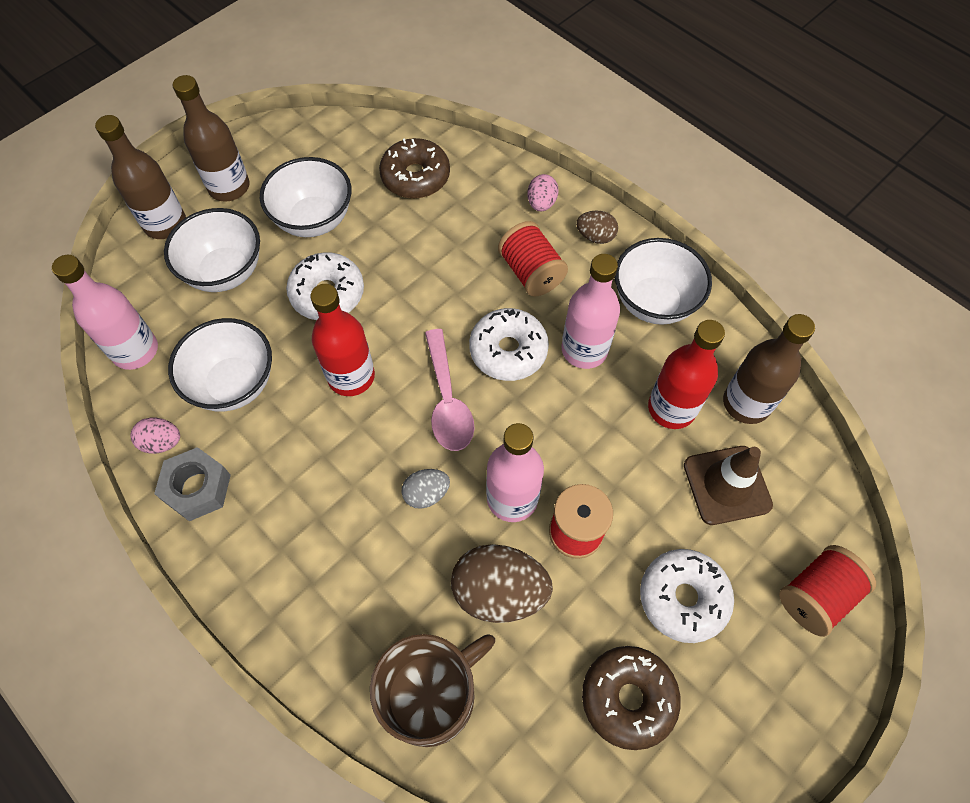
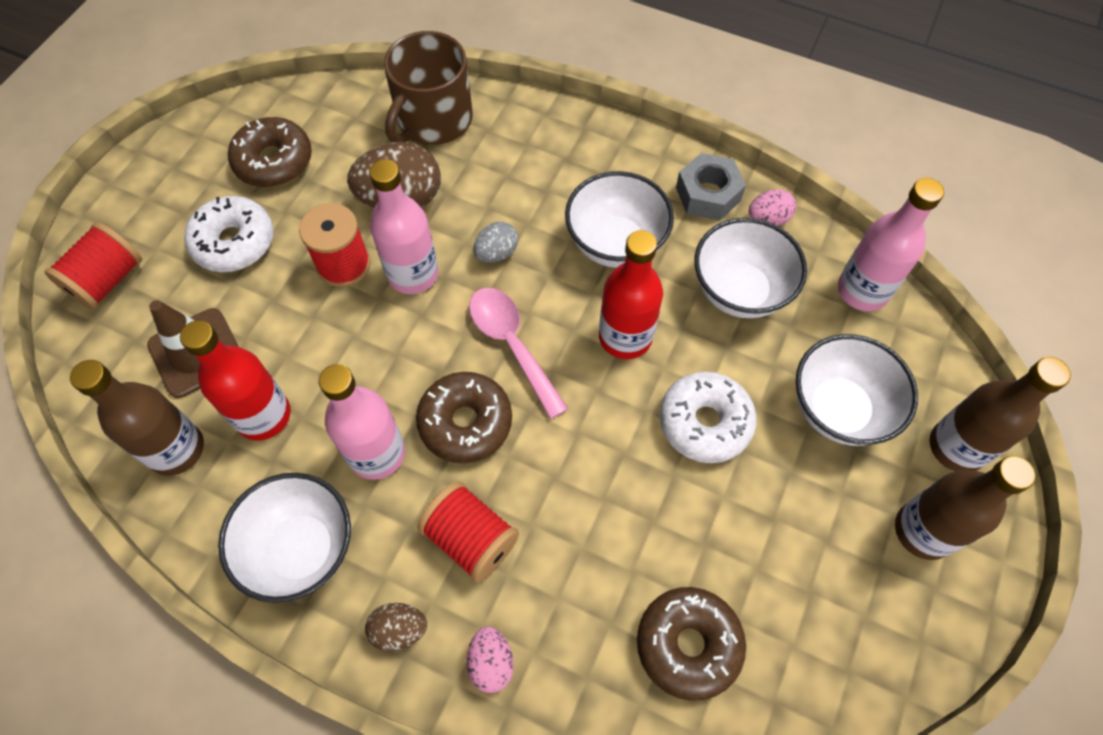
camera: 160 degrees right, 0 degrees up
(314, 220) = (783, 520): white bowl -> white bowl (615, 244)
(508, 351) = (465, 422): white donut -> brown donut

